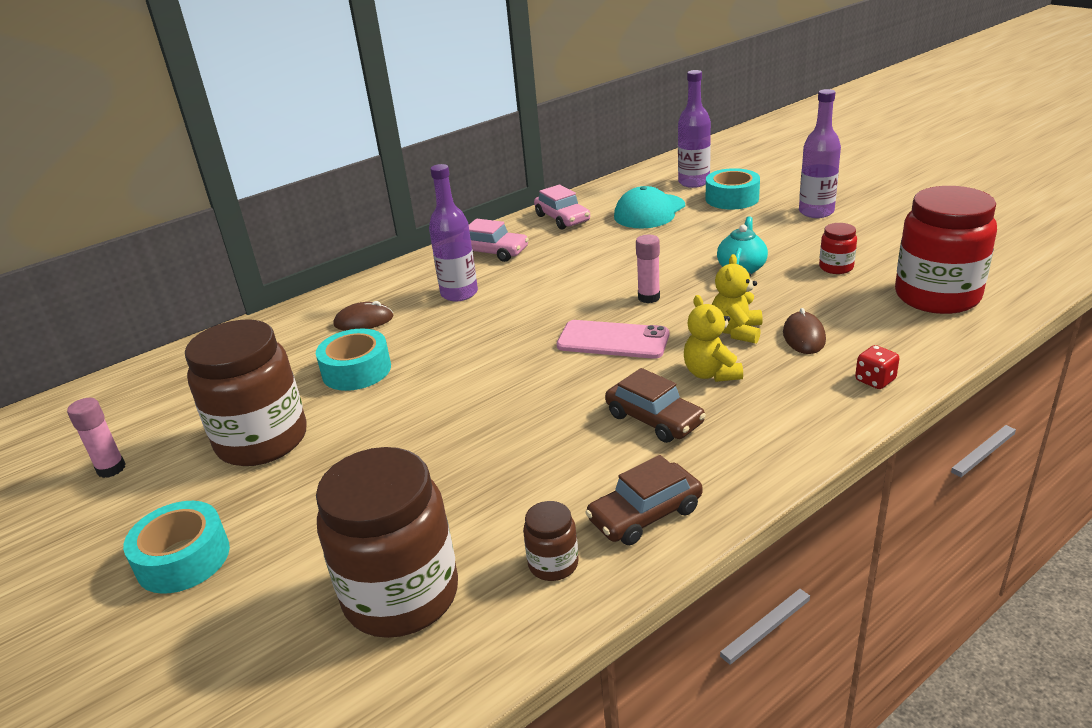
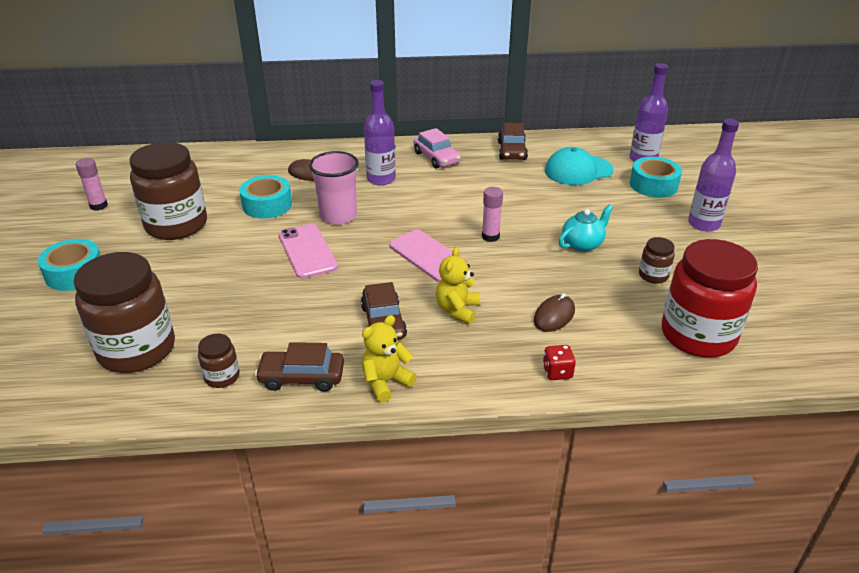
camera: 30 degrees right, 5 degrees up
(460, 346) = (338, 216): none -> pink cup
(473, 394) = (307, 251): none -> pink phone
(562, 218) = (512, 151): pink car -> brown car
(736, 332) = (514, 289): yellow teddy bear -> yellow teddy bear (386, 382)
(836, 267) = (653, 275): red jar -> brown jar

